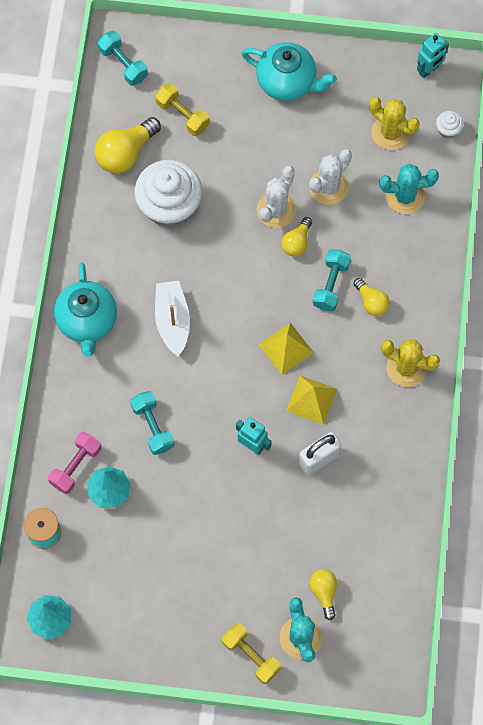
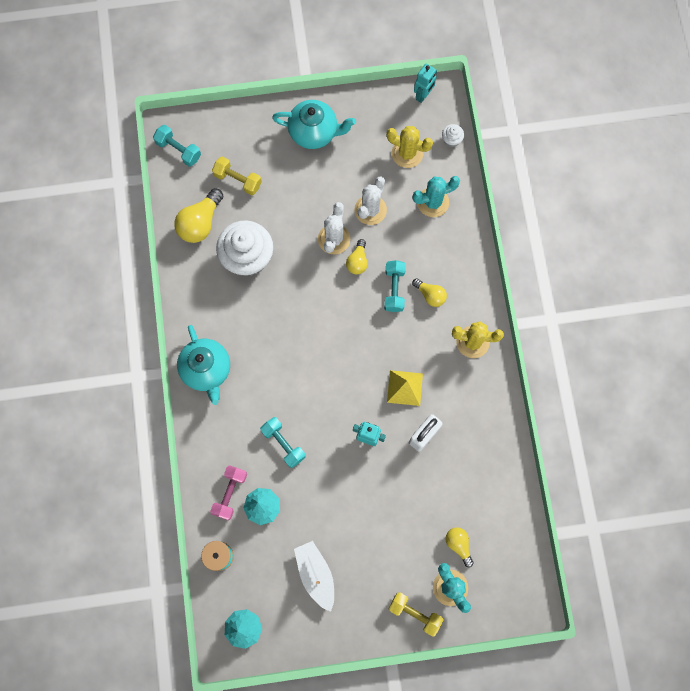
camera: 15 degrees left, 5 degrees up
(172, 321) = (275, 352): white boat -> white boat (316, 575)
(286, 348) = (373, 351): yellow pyramid -> none

